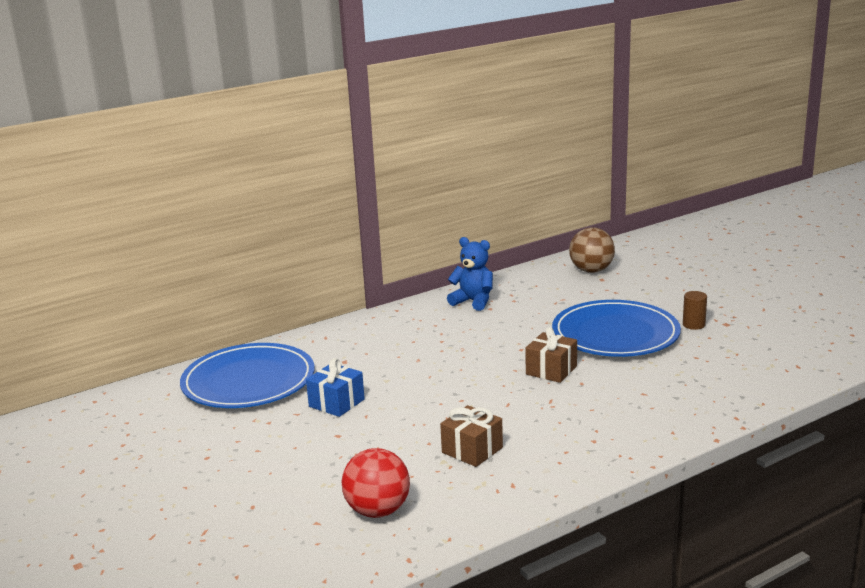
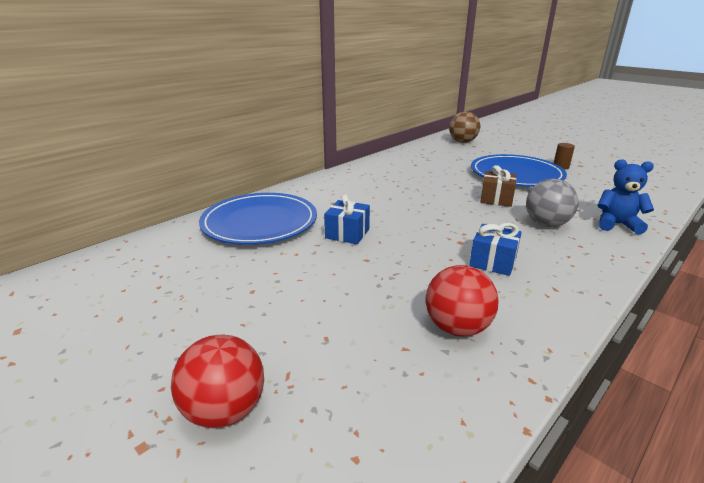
camera: 15 degrees left, 5 degrees up
(144, 550) = (225, 410): none -> red ball
(472, 450) = (493, 262): brown gift -> blue gift
(473, 301) = (400, 161): blue teddy bear -> blue teddy bear (617, 225)
(580, 410) = (546, 224): none -> grey ball

